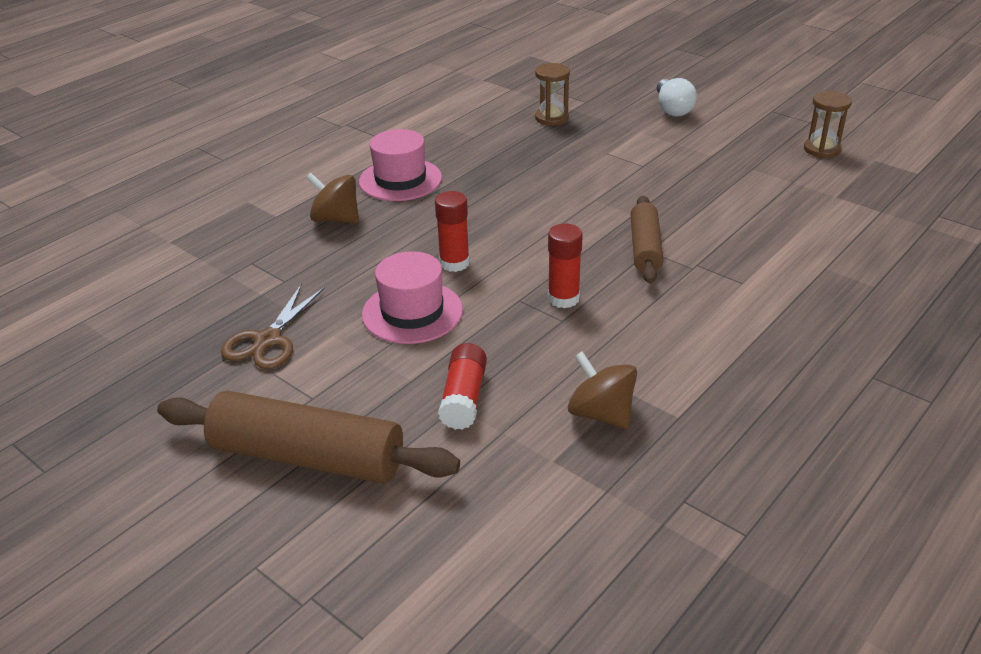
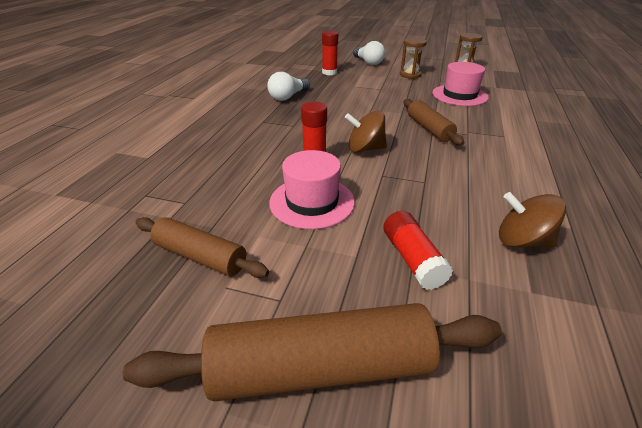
camera: 25 degrees left, 0 degrees up
(268, 340) = (200, 256): brown scissors -> brown rolling pin
(336, 219) = (200, 151): brown spinning top -> brown spinning top (365, 149)
(400, 180) = (232, 119): pink hat -> pink hat (459, 95)
(497, 156) = (288, 97): none -> white light bulb
(551, 118) = (304, 74): brown hourglass -> brown hourglass (410, 75)
(563, 298) = (411, 168): red glue stick -> red glue stick (329, 72)

